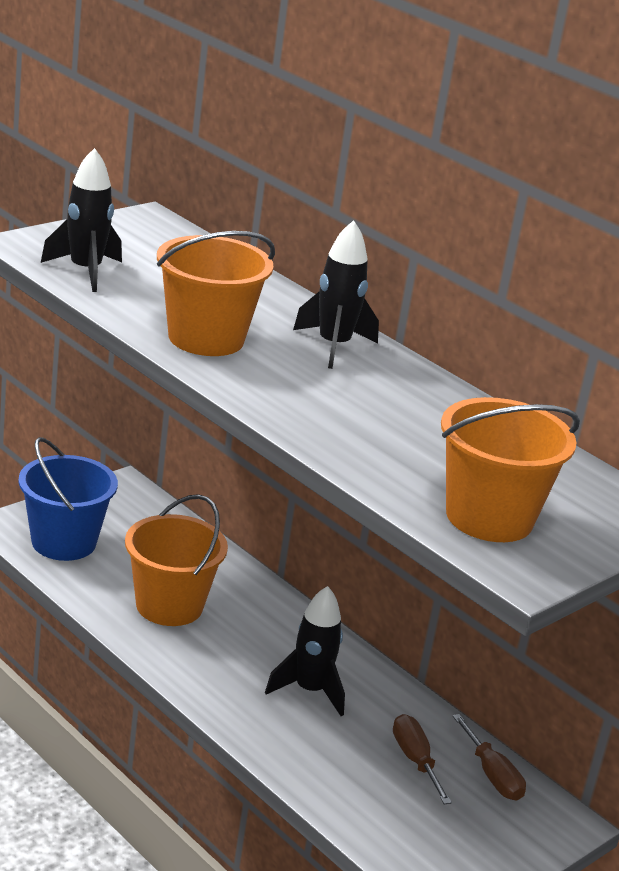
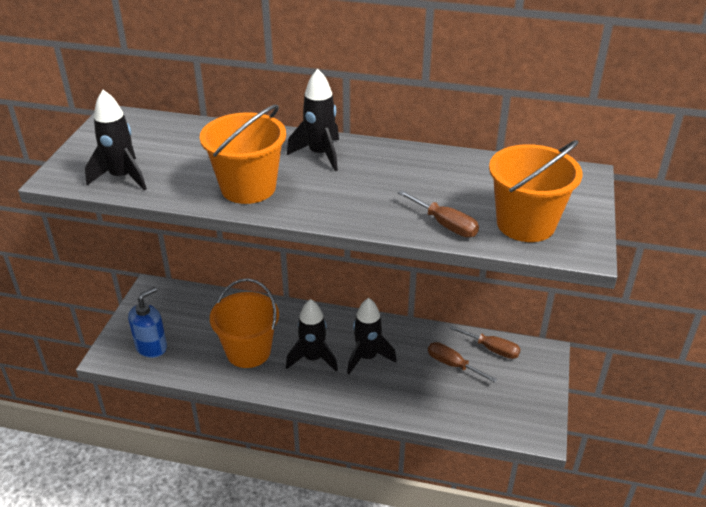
camera: 30 degrees left, 10 degrees up
(63, 542) = (151, 347): blue bucket -> blue soap dispenser
(239, 655) = (313, 358): none -> black rocket
(385, 471) = (445, 225): none -> brown screwdriver

